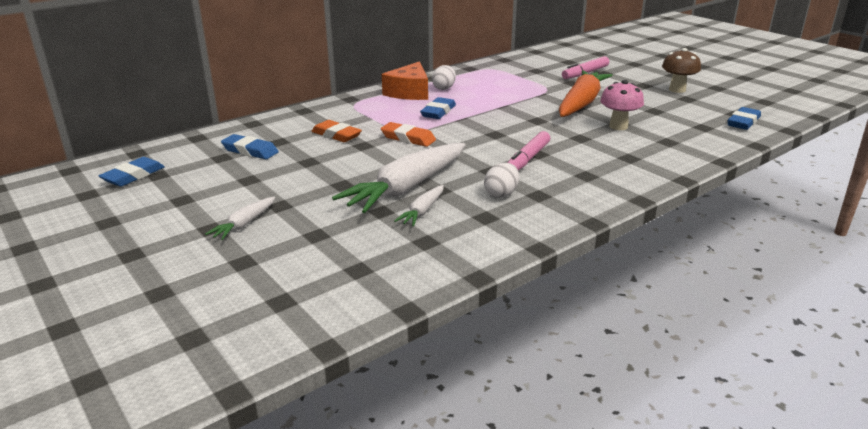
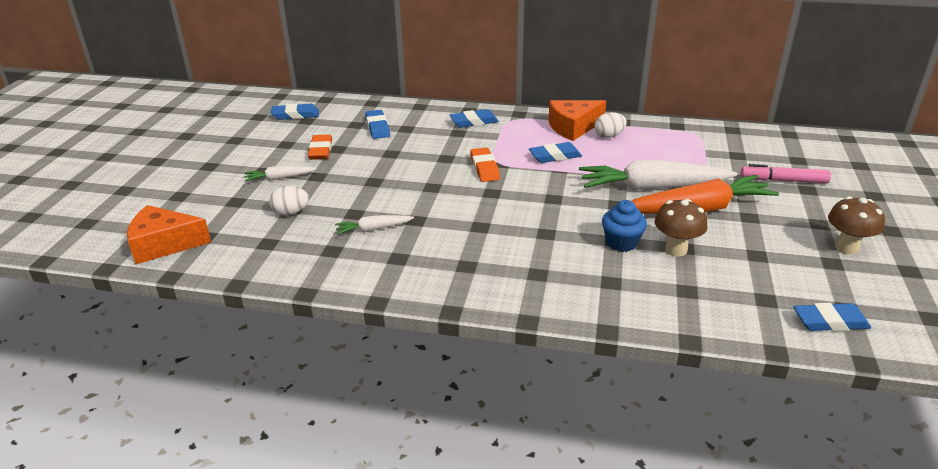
camera: 50 degrees right, 5 degrees up
(251, 333) = (164, 244): none -> orange cheese
(327, 116) = (474, 122): none -> blue eraser
(336, 135) = (447, 141): orange eraser -> orange eraser (320, 150)
(407, 188) = (401, 206): white carrot -> white carrot (652, 187)
(501, 194) = (445, 248): white egg -> white egg (291, 212)
(527, 159) = (526, 233): pink marker -> none
(587, 137) = (621, 243): none -> blue cupcake
(618, 126) = (676, 250): pink mushroom -> brown mushroom

